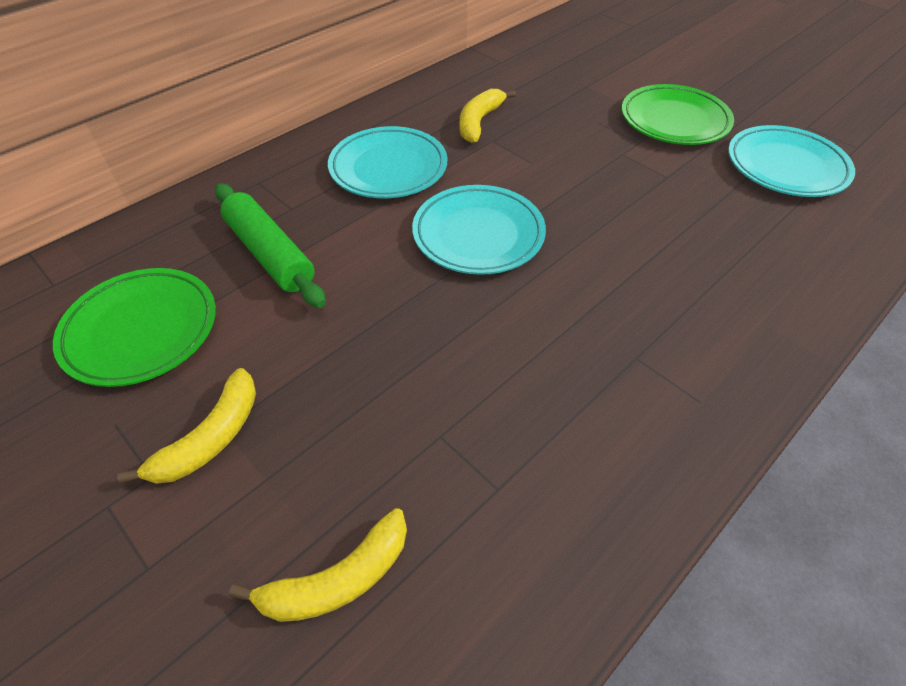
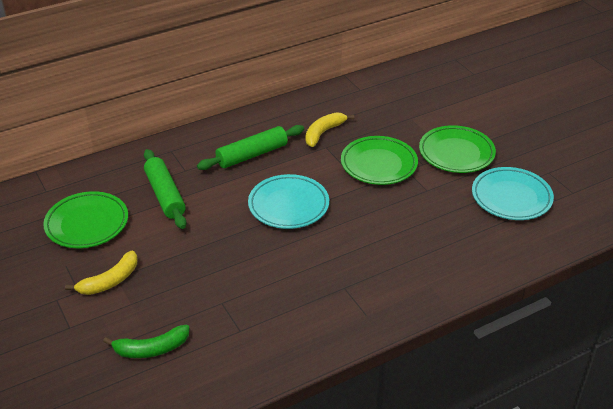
camera: 15 degrees right, 10 degrees down
(337, 579) = (151, 349): yellow banana -> green banana
(388, 168) = (252, 155): turquoise plate -> green rolling pin
(579, 152) = (379, 164): none -> green plate

